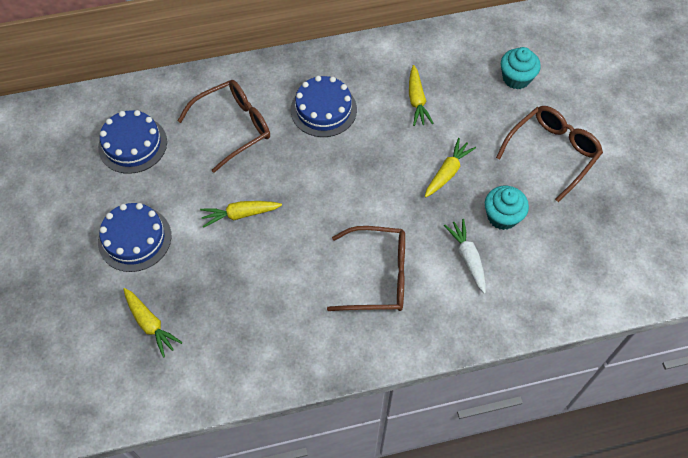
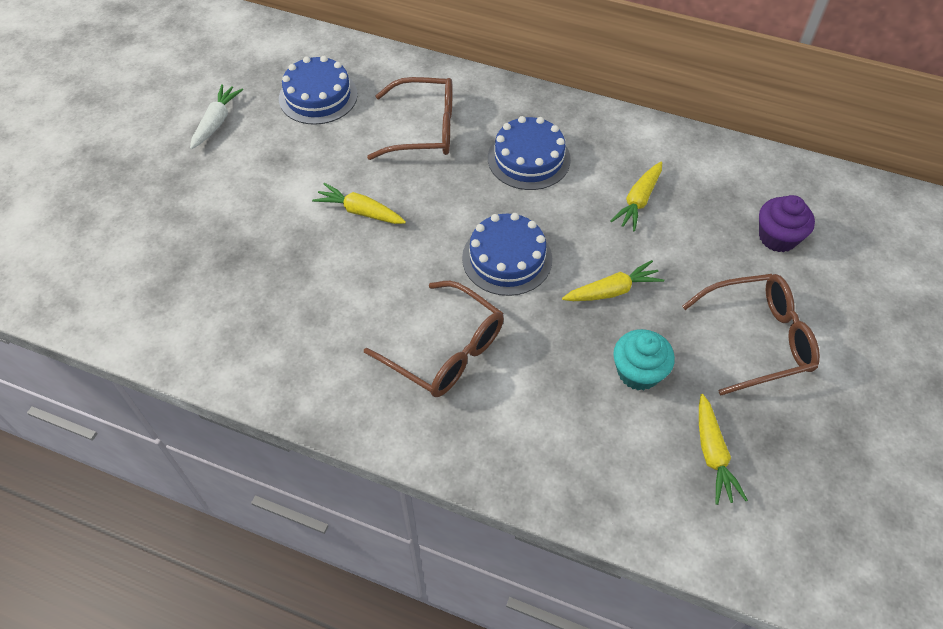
camera: 35 degrees right, 5 degrees down
(135, 239) = (246, 178): blue cake -> blue cake (507, 258)
(150, 324) = (191, 262): yellow carrot -> yellow carrot (712, 454)
(467, 258) = (560, 391): white carrot -> white carrot (216, 122)
(516, 78) = (777, 237): turquoise cupcake -> purple cupcake

